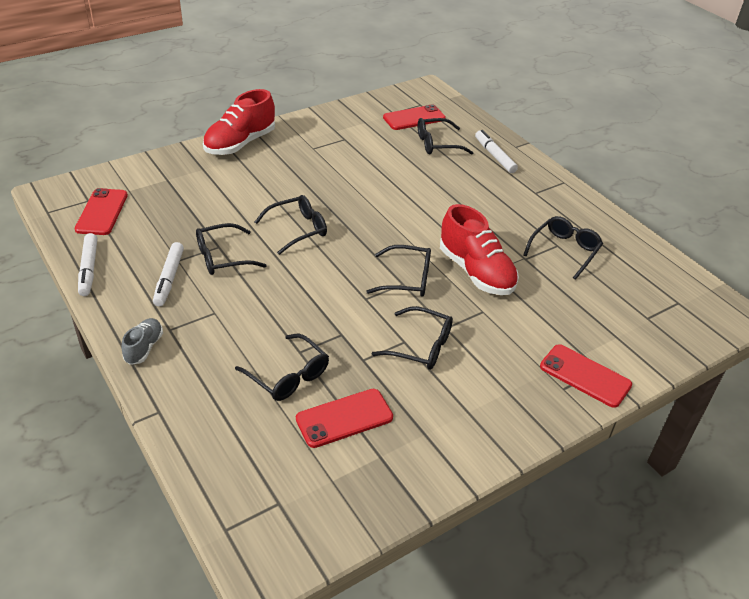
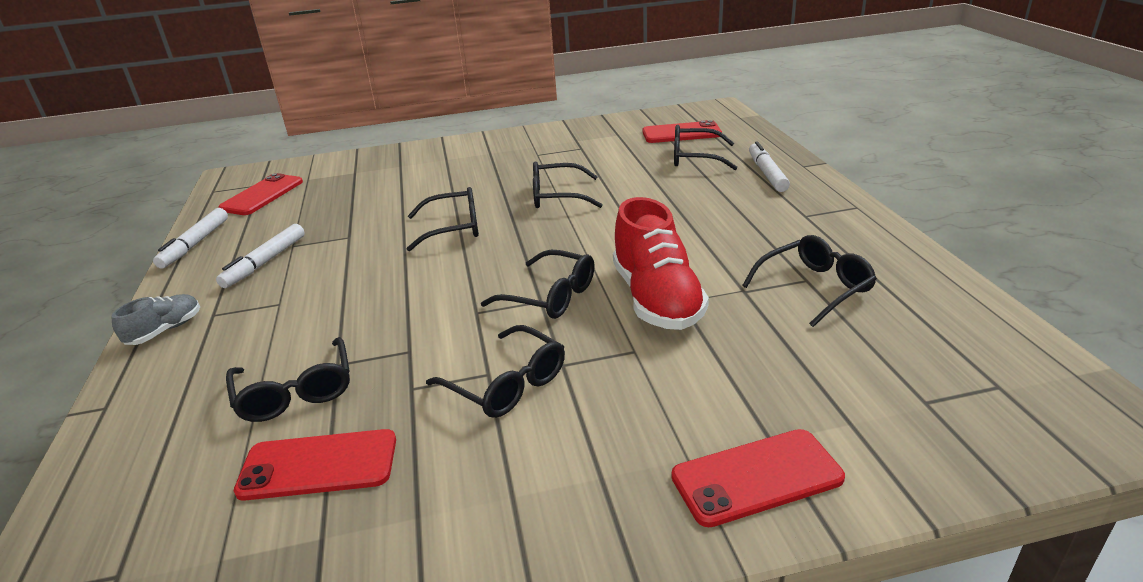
camera: 25 degrees right, 10 degrees down
(222, 257) = (342, 248): black glasses -> black glasses (557, 196)
(240, 144) = (459, 147): red shoe -> none
(585, 376) = (756, 477): red phone -> red phone turned 75 degrees counterclockwise

